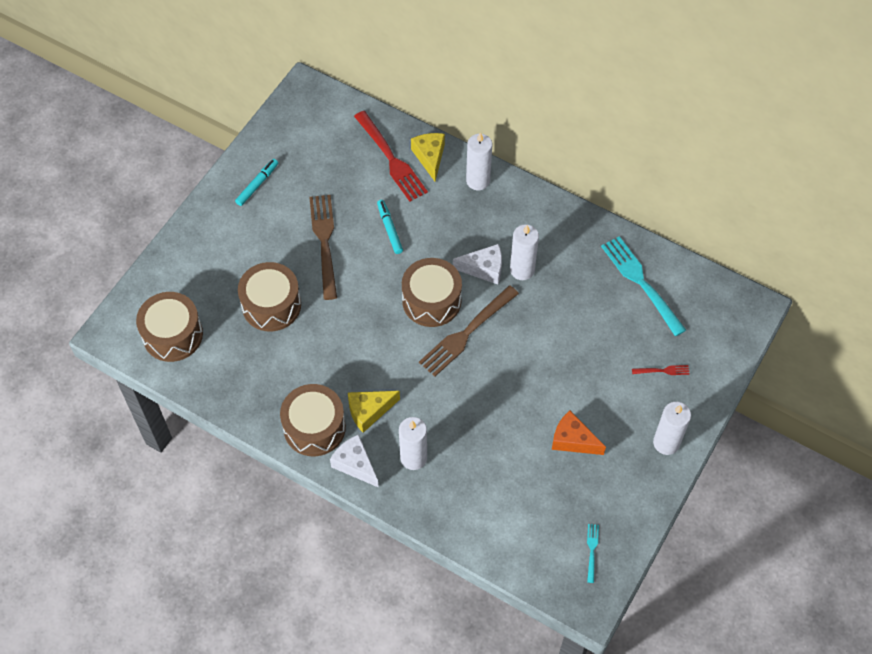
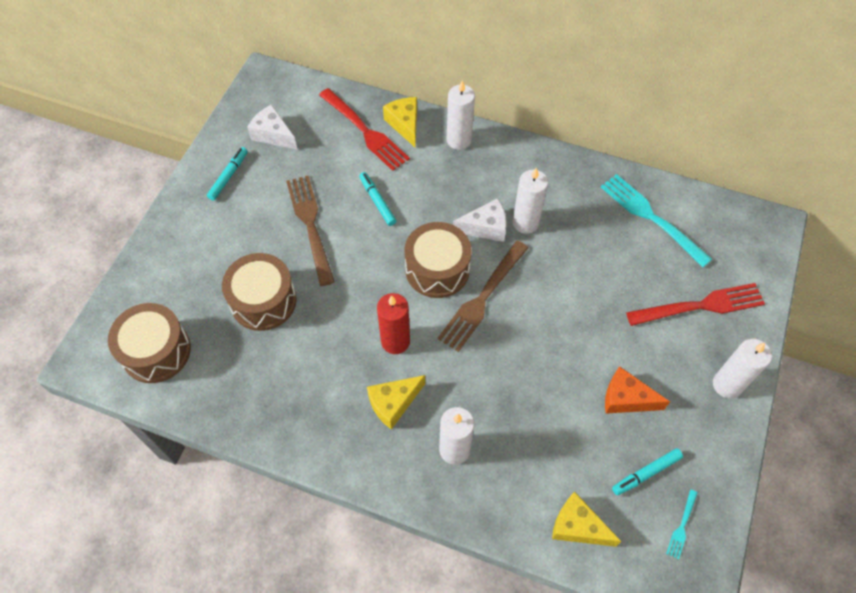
camera: 10 degrees left, 0 degrees up
(314, 427) = (334, 432): brown drum -> none
(355, 464) = (389, 469): white cheese -> white cheese (273, 134)
(381, 359) = (395, 341): none -> red candle
(503, 536) = (577, 526): none -> yellow cheese
(573, 504) = (646, 473): none -> turquoise marker
(592, 550) = (682, 526): turquoise fork -> turquoise fork turned 150 degrees counterclockwise
(663, 370) = (700, 306): red fork -> red fork, size x2.24

